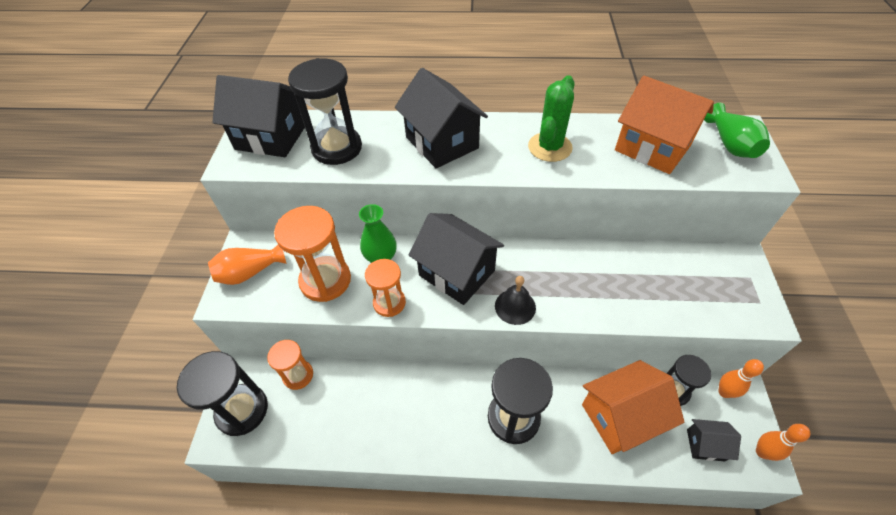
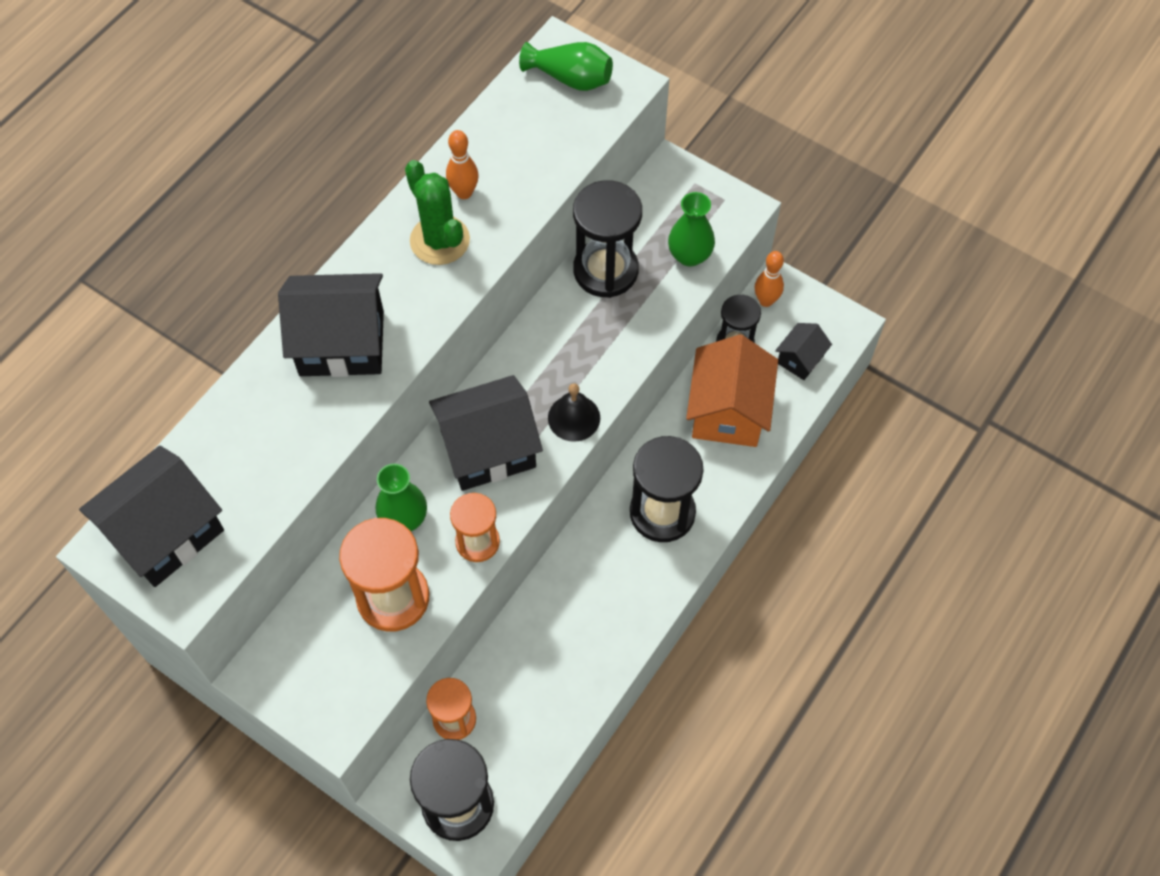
camera: 60 degrees left, 10 degrees up
(250, 272) = (313, 682): orange vase -> none
(337, 148) = (254, 463): black hourglass -> black hourglass (605, 270)
(652, 148) = (519, 148): orange house -> none
(695, 306) = (689, 255): none -> green vase
(762, 452) = (835, 318): orange bowling pin -> orange bowling pin (464, 193)

